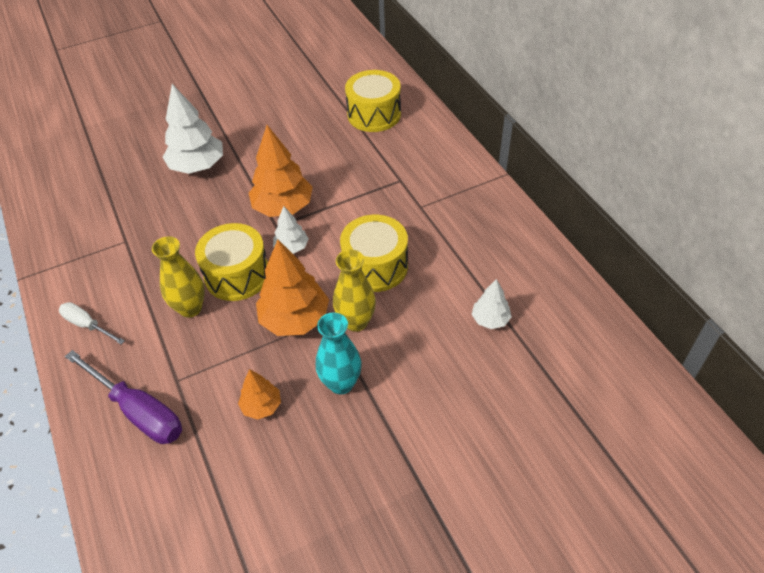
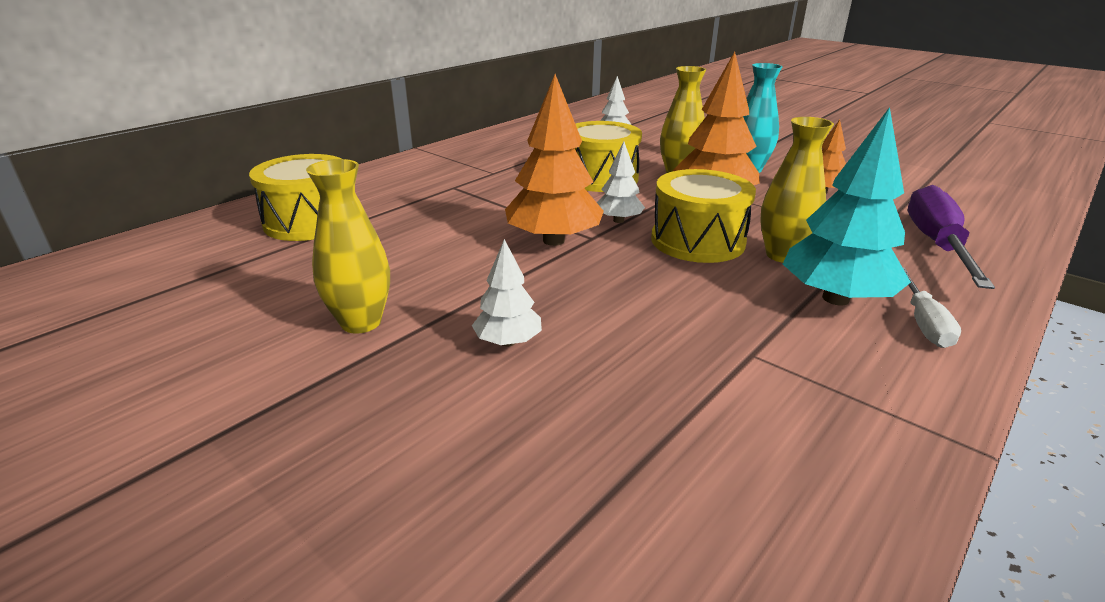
camera: 115 degrees left, 20 degrees down
(134, 302) = (835, 298): none -> turquoise tree
(197, 166) = (508, 342): white tree -> white tree, size x0.54
(247, 126) = (361, 322): none -> yellow vase

